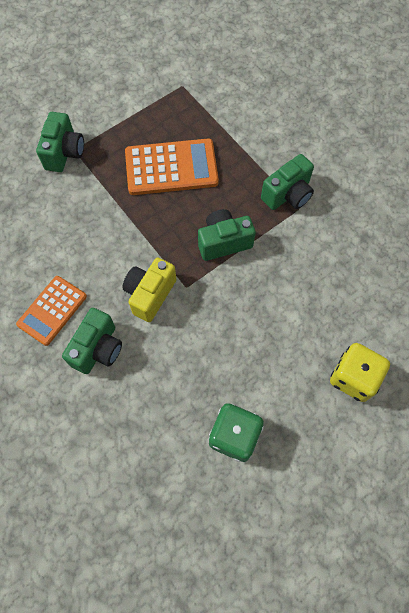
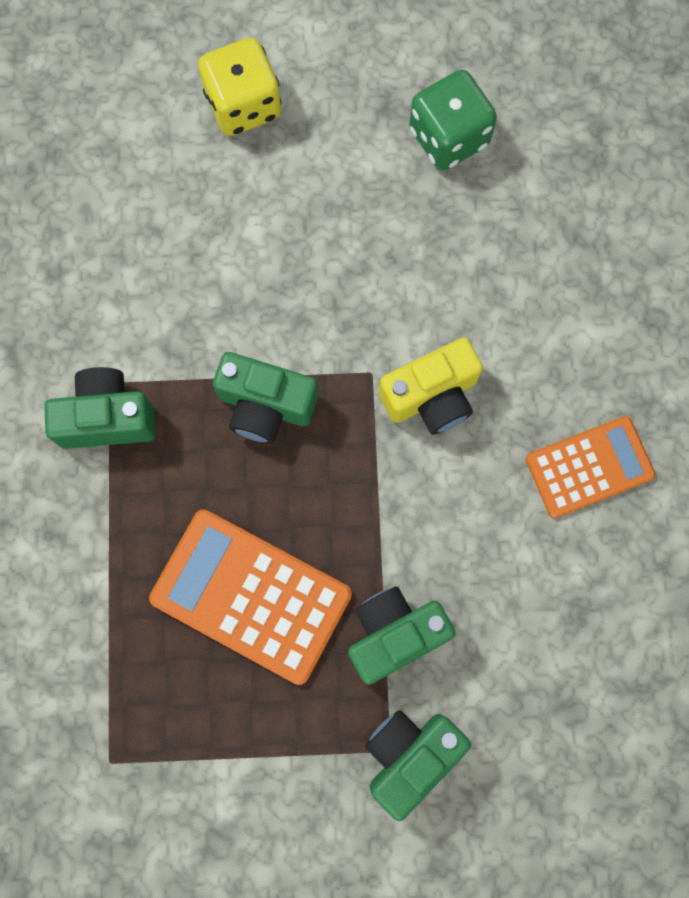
camera: 145 degrees left, 10 degrees up
(98, 349) = (555, 364): green camera -> green camera (394, 634)

